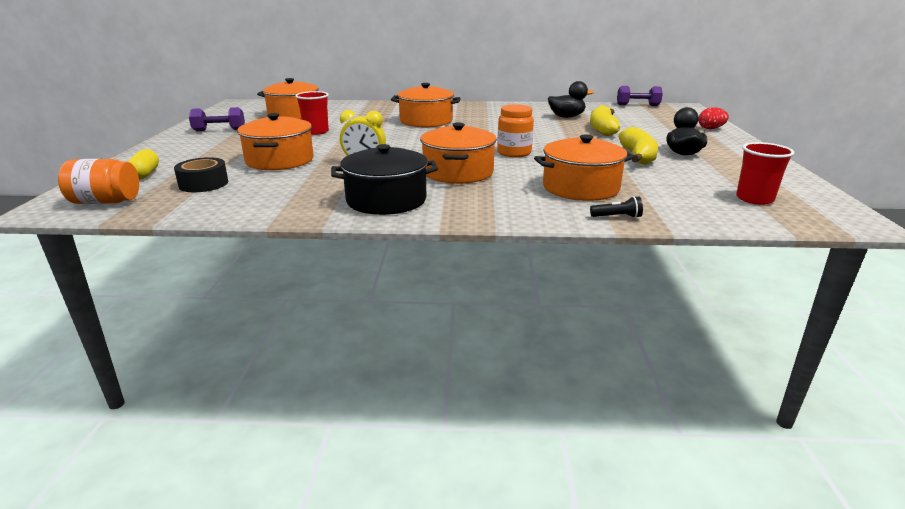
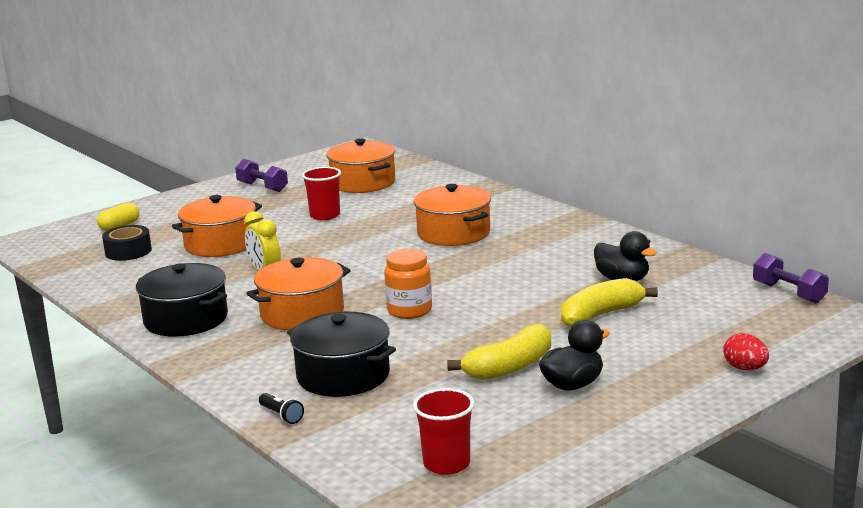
camera: 50 degrees right, 5 degrees down
(106, 202) = (53, 247): orange jar -> none
(580, 188) = (343, 375): orange pot -> black pot

